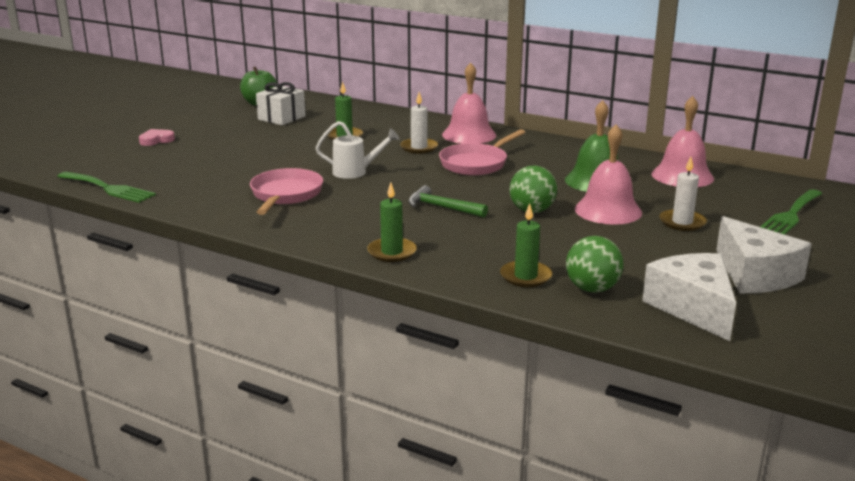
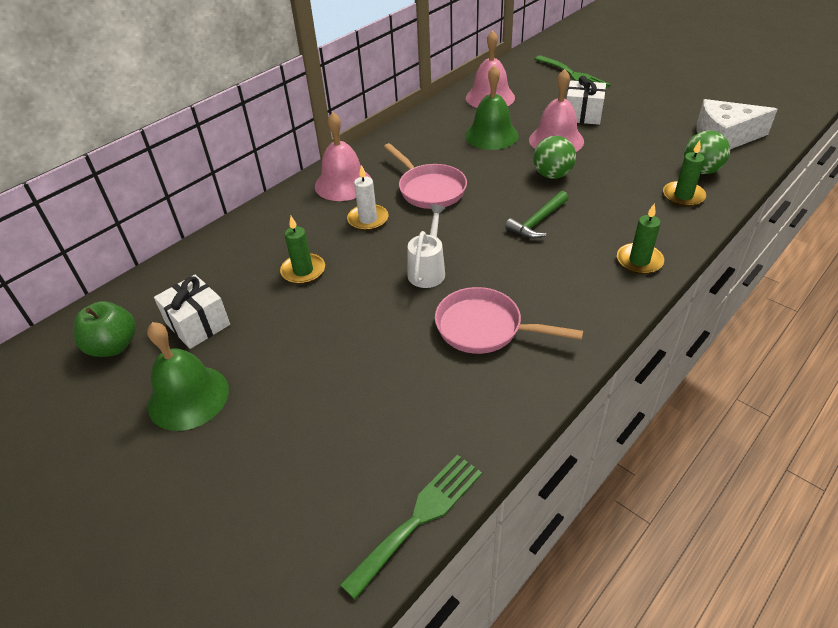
camera: 75 degrees left, 20 degrees up
(156, 140) = (222, 469): pink heart -> none
(215, 125) = (188, 397): none -> green bell
(682, 222) = (583, 115): white candle -> white gift
(755, 275) = (671, 107): white cheese -> none

